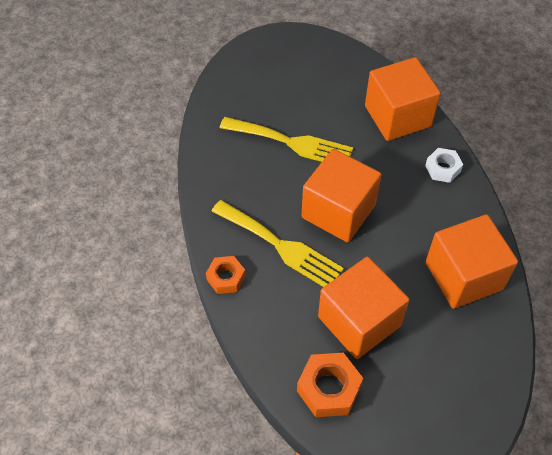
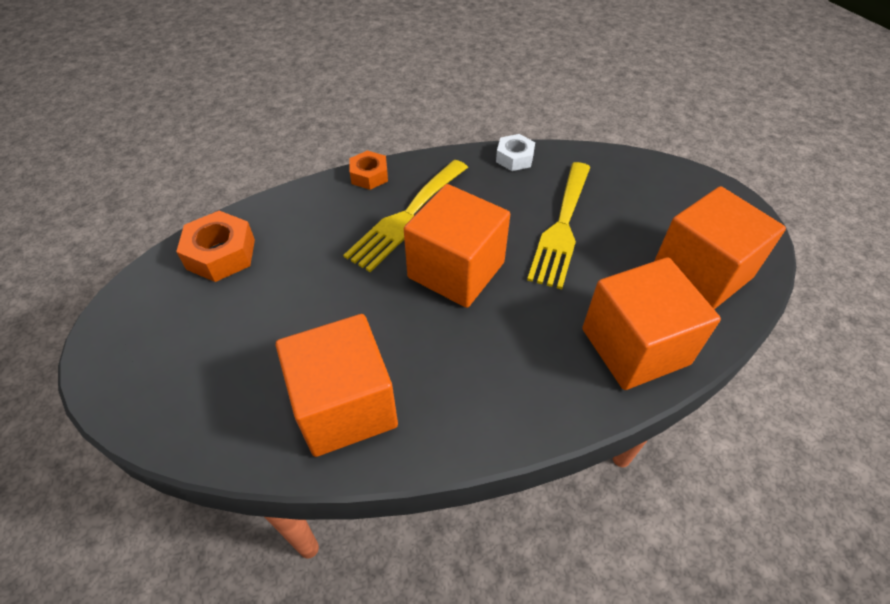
camera: 90 degrees right, 5 degrees down
(359, 321) = (297, 284): orange cube -> orange cube (701, 273)
(442, 168) = (539, 399): white nut -> white nut (514, 158)

